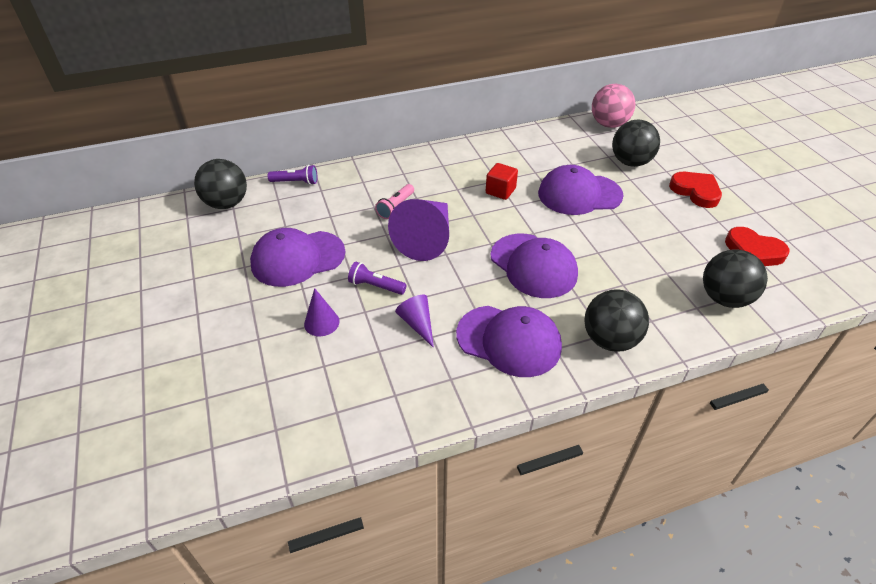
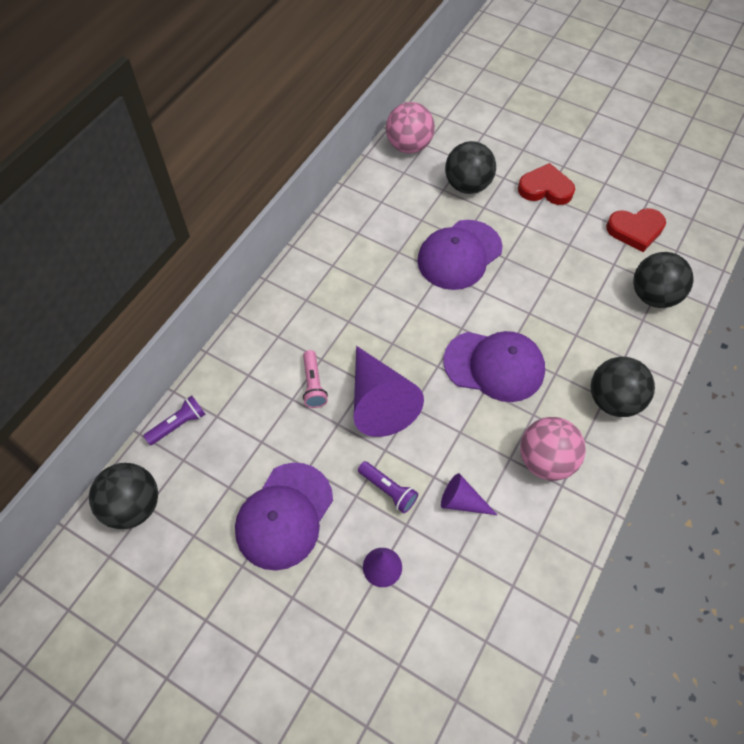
camera: 40 degrees left, 15 degrees up
(376, 286) = (388, 490): purple flashlight -> purple flashlight turned 120 degrees counterclockwise
(500, 191) = (389, 297): red cube -> none
(509, 340) = (545, 460): purple cap -> pink ball

